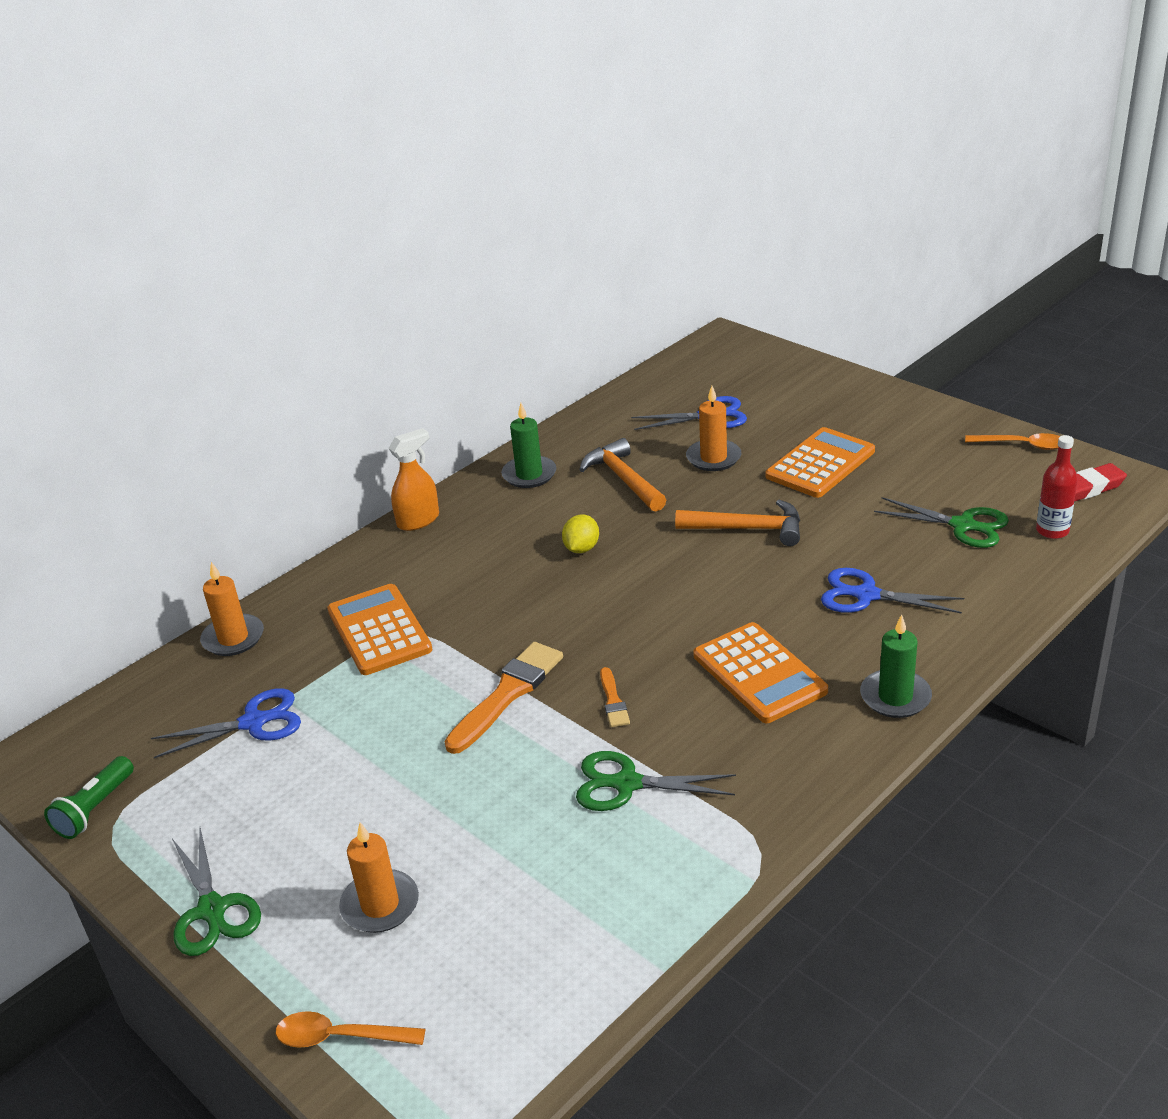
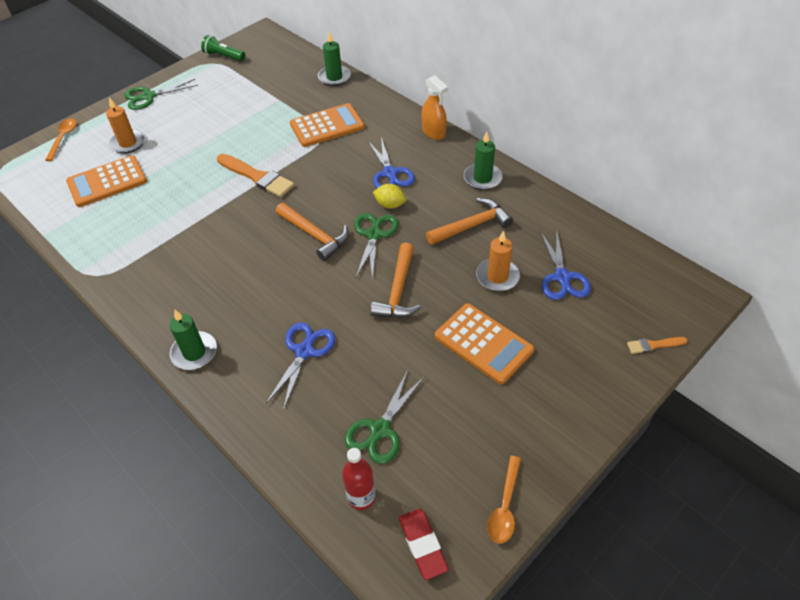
camera: 90 degrees right, 15 degrees up
(233, 638) = (334, 77): orange candle -> green candle
(253, 722) = (265, 92): blue scissors -> blue scissors (390, 173)
(613, 701) = (237, 219): orange brush -> orange brush (654, 345)
(627, 784) = (169, 224): green scissors -> green scissors (374, 235)
(648, 612) = (315, 235): none -> orange hammer
(759, 673) = (239, 285): orange calculator -> orange calculator (107, 182)

